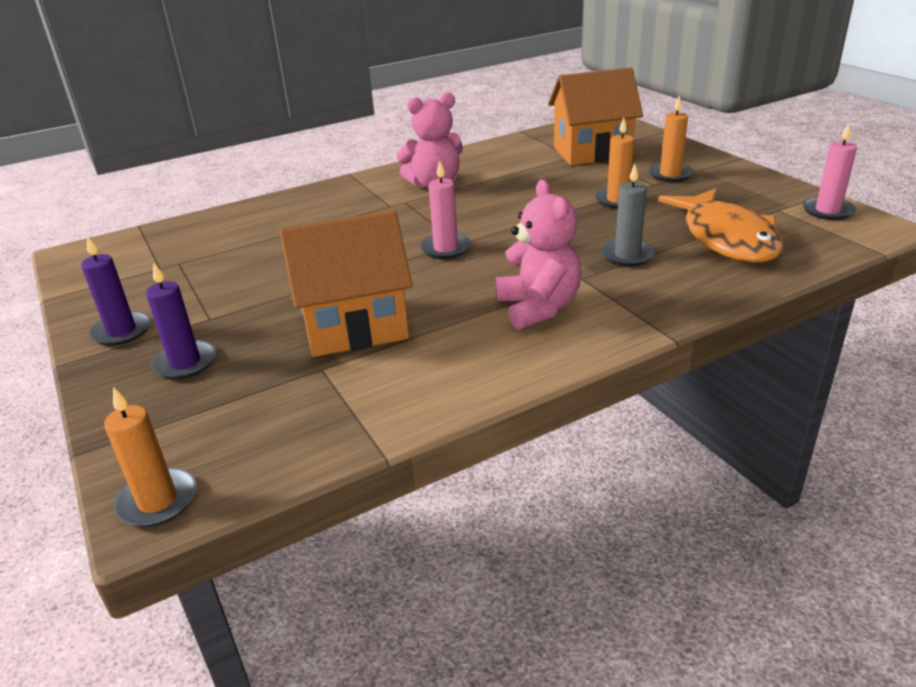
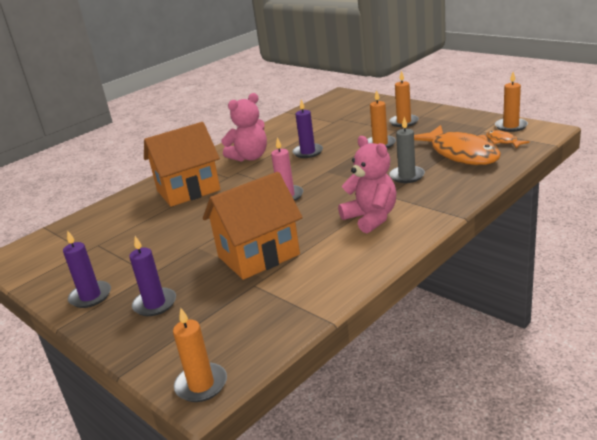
camera: 15 degrees left, 5 degrees down
(513, 192) = (308, 152): none -> purple candle
(592, 152) = (344, 117): orange house -> orange house (188, 190)
(802, 231) = (503, 141): none -> orange fish
(827, 211) = (511, 126): pink candle -> orange candle

